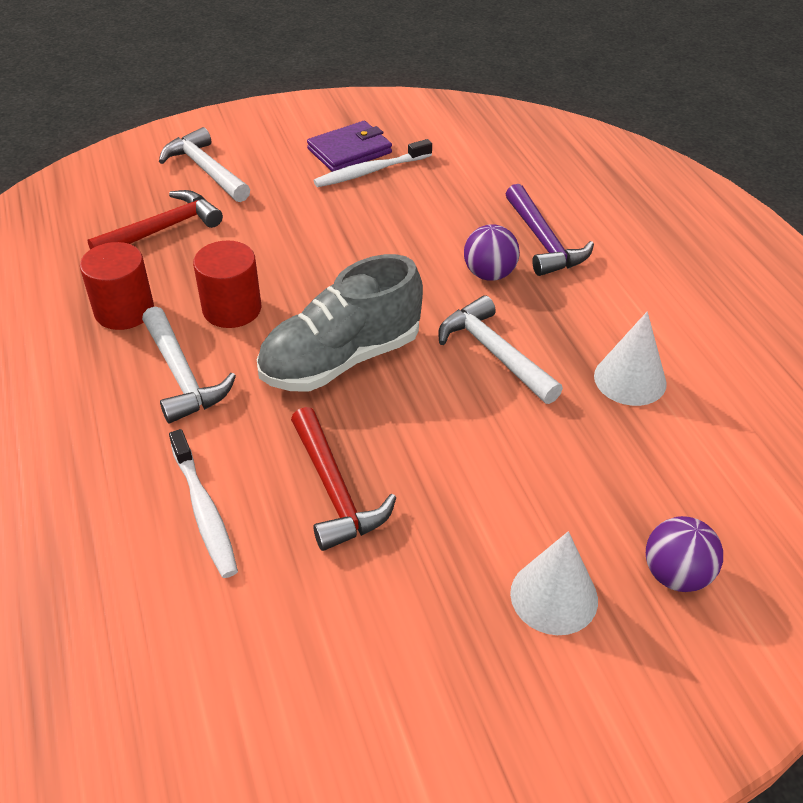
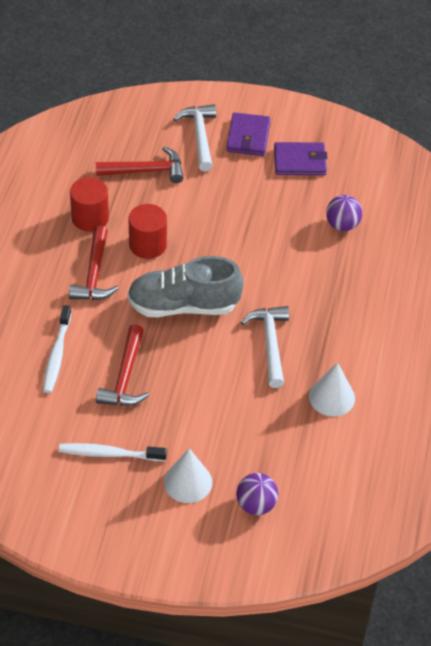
camera: 30 degrees right, 5 degrees up
(182, 376) = (94, 274): white hammer -> red hammer
(267, 150) = (248, 137): none -> purple wallet
(370, 171) = (300, 184): white toothbrush -> white toothbrush (109, 454)
(489, 274) = (311, 293): purple ball -> purple ball (342, 225)
(544, 242) = (364, 286): purple hammer -> none

